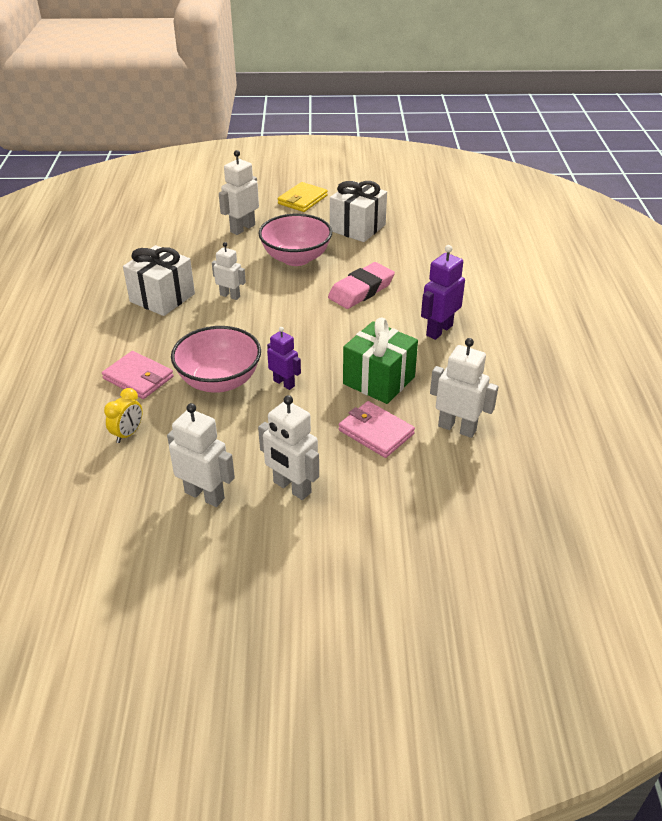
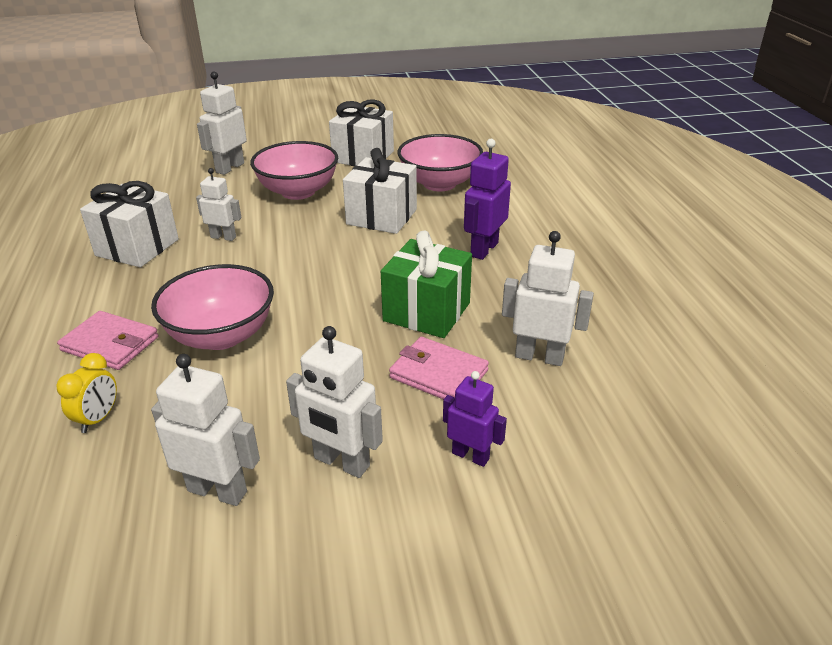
camera: 10 degrees left, 5 degrees down
(284, 383) = (307, 328): purple robot -> purple robot (470, 455)
(302, 200) = (295, 135): yellow wallet -> none
(361, 290) = (381, 217): pink eraser -> white gift
(417, 262) = (439, 183): none -> pink bowl

